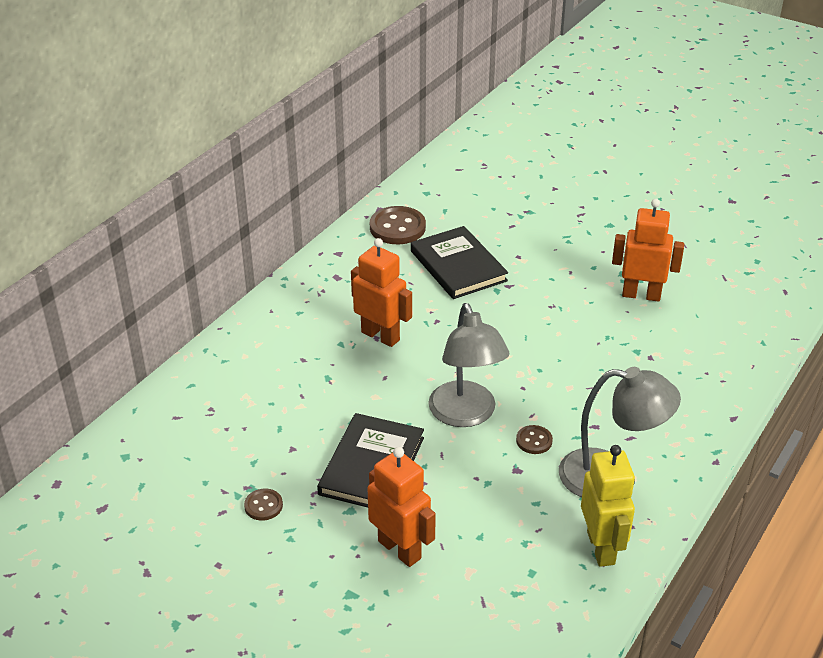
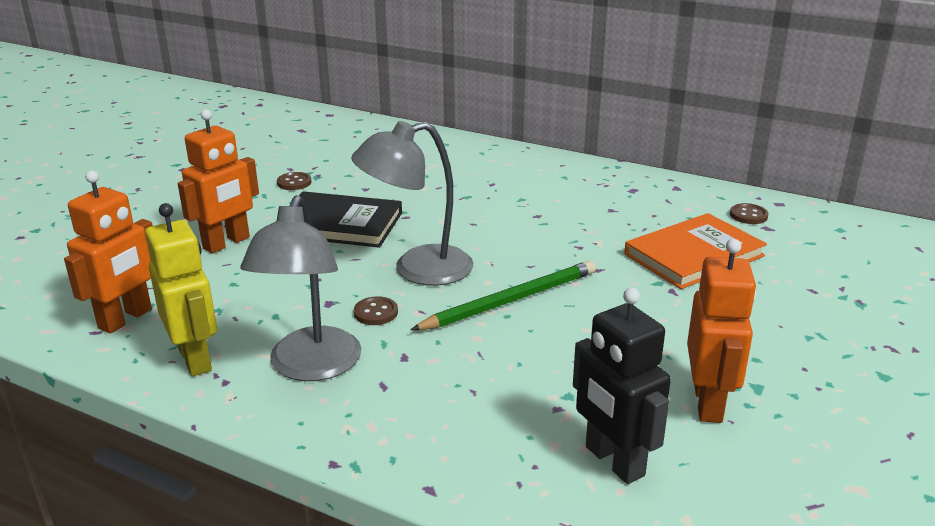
camera: 85 degrees right, 10 degrees down
(380, 336) = (540, 217): orange robot -> orange robot (126, 319)
(397, 227) = (748, 215): brown button -> brown button, size x0.52
(458, 266) = (694, 255): black book -> orange book
(519, 365) = (510, 300): none -> green pencil
(601, 548) = (195, 359): yellow robot -> yellow robot turned 105 degrees counterclockwise
(699, 340) = (614, 461): none -> black robot

